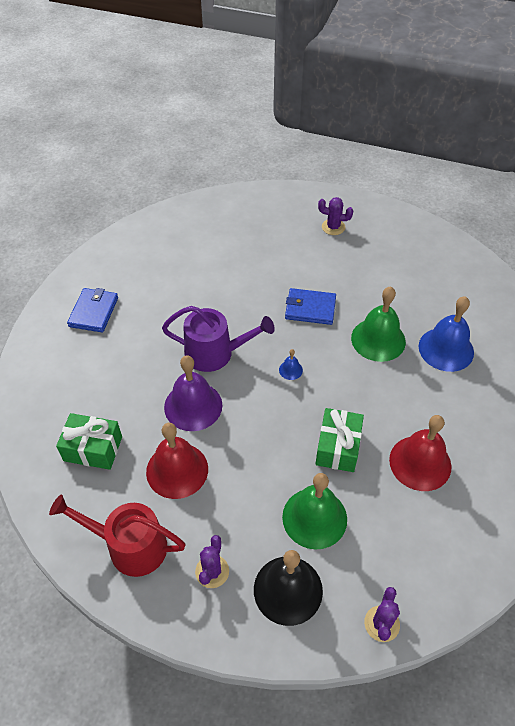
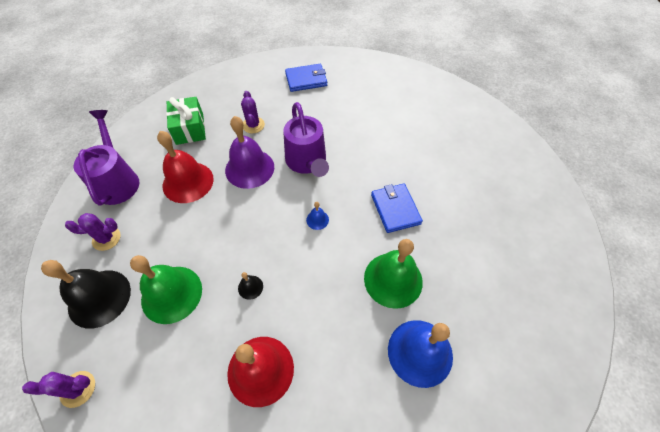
camera: 65 degrees right, 5 degrees up
(130, 546) = (117, 181): red watering can -> purple watering can
(333, 227) = (509, 191): purple cactus -> purple cactus (253, 125)
(337, 447) = (250, 287): green gift -> black bell

